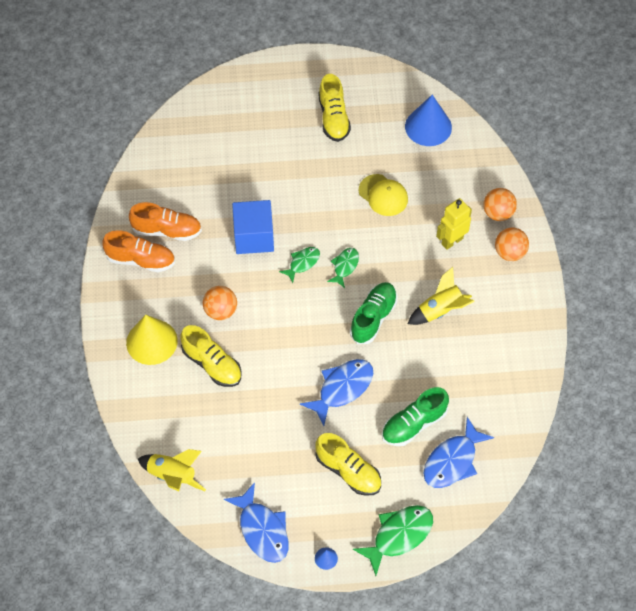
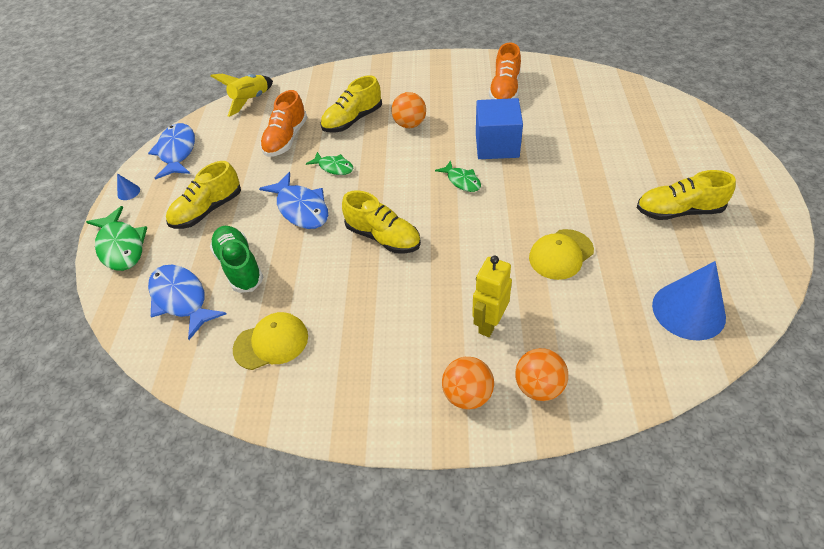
camera: 100 degrees right, 10 degrees down
(141, 260) = (471, 76): orange shoe -> orange shoe (286, 139)
(151, 341) = (384, 85): yellow cone -> none
(262, 530) = (177, 152): blue fish -> blue fish turned 105 degrees clockwise
(345, 266) = (455, 215): green fish -> green fish (334, 167)
(373, 318) = (383, 237): green shoe -> yellow shoe
(440, 310) = (383, 302): yellow rocket -> none
(452, 241) = (489, 323): yellow robot -> yellow robot turned 120 degrees counterclockwise
(485, 381) = (271, 342): none -> yellow cap

